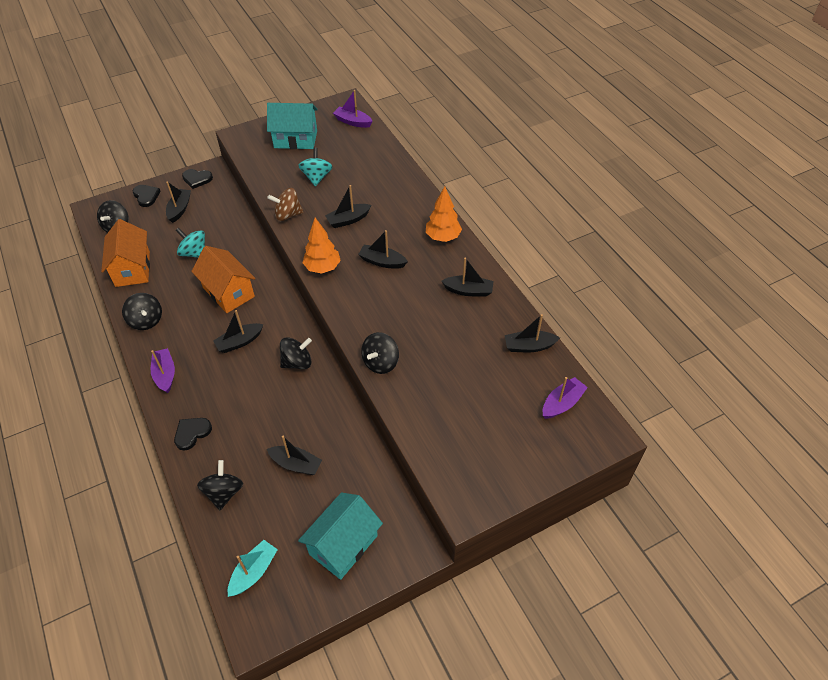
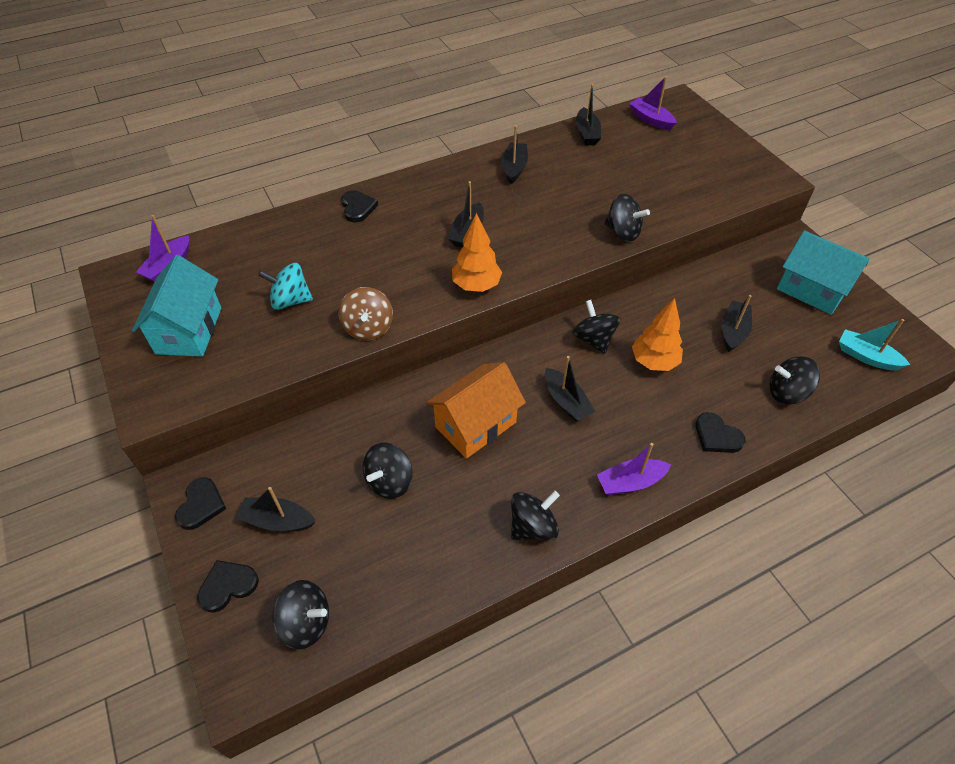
camera: 90 degrees left, 0 degrees up
(132, 269) = (418, 571): orange house -> none
(194, 253) = (389, 481): turquoise spinning top -> black spinning top
(348, 220) = (388, 265): black boat -> none
(412, 199) = (358, 208): none -> black heart
(443, 237) = (429, 184): orange tree -> orange tree (654, 362)

